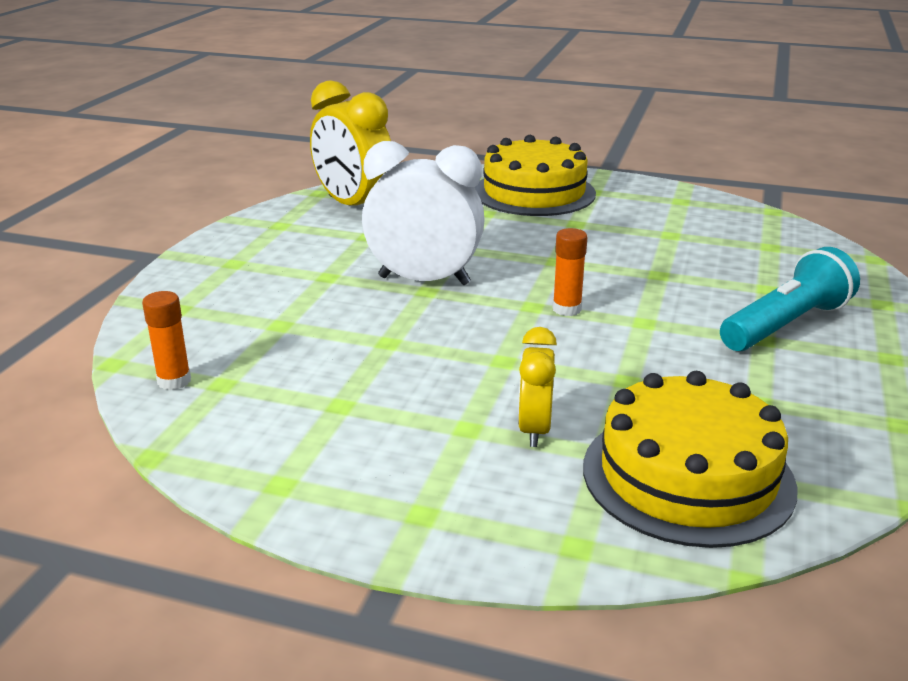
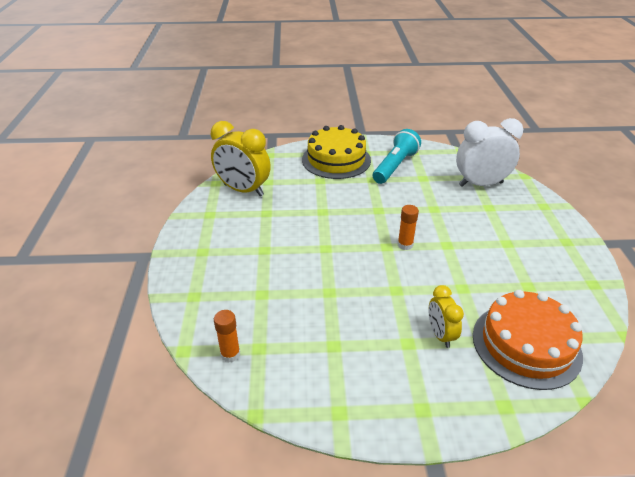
camera: 20 degrees left, 10 degrees up
(424, 280) = (319, 241): white clock -> white clock (480, 184)
(687, 476) = (526, 344): yellow cake -> orange cake
(785, 325) = (511, 231): turquoise flashlight -> turquoise flashlight (395, 166)

